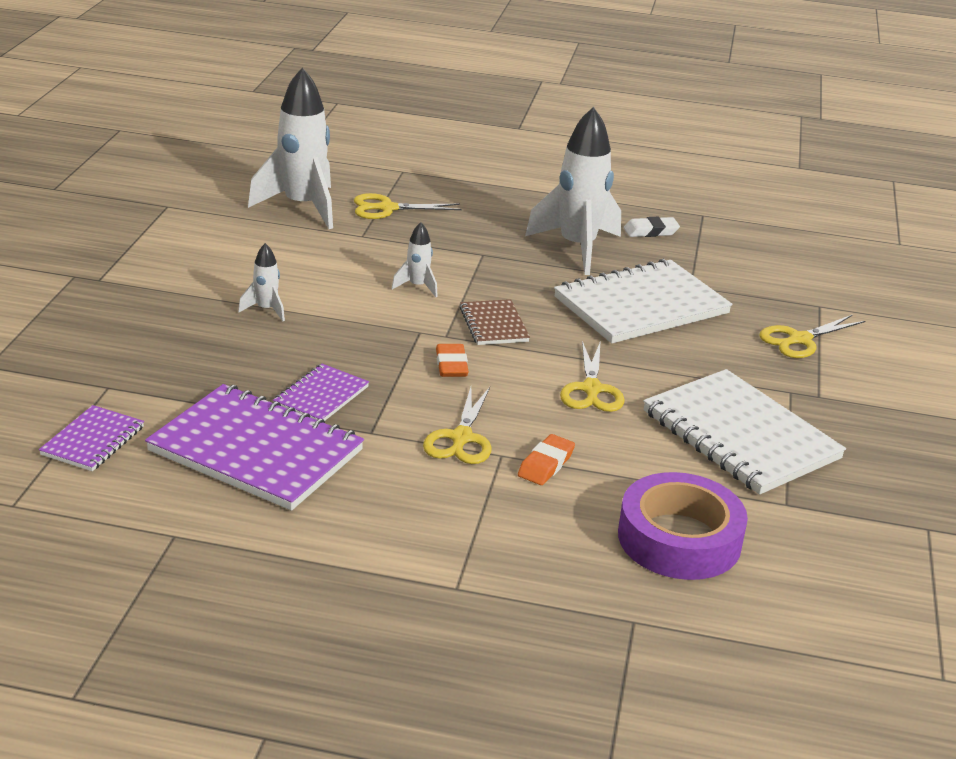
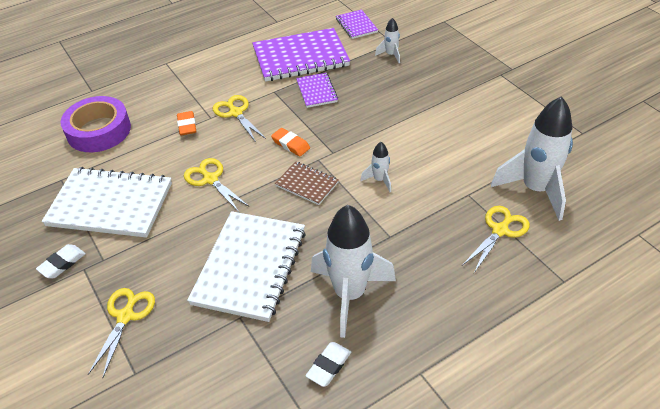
camera: 140 degrees right, 15 degrees up
(266, 310) = (412, 112): white rocket -> white rocket (390, 55)
(841, 413) = (62, 263): none -> white eraser

